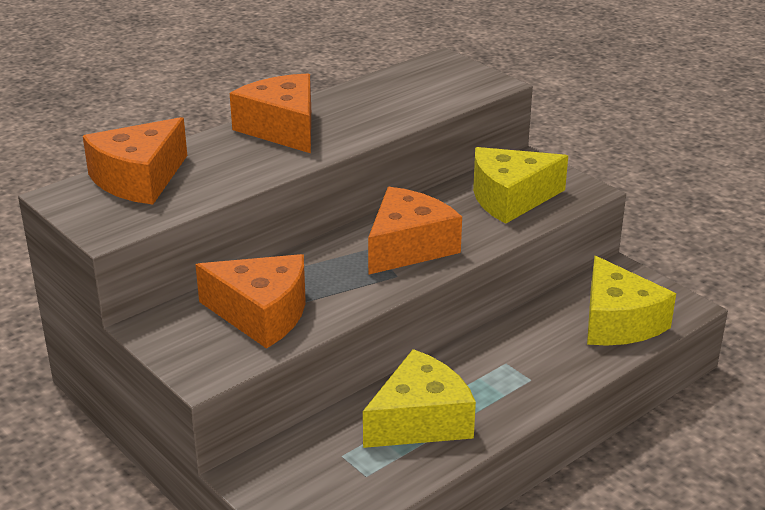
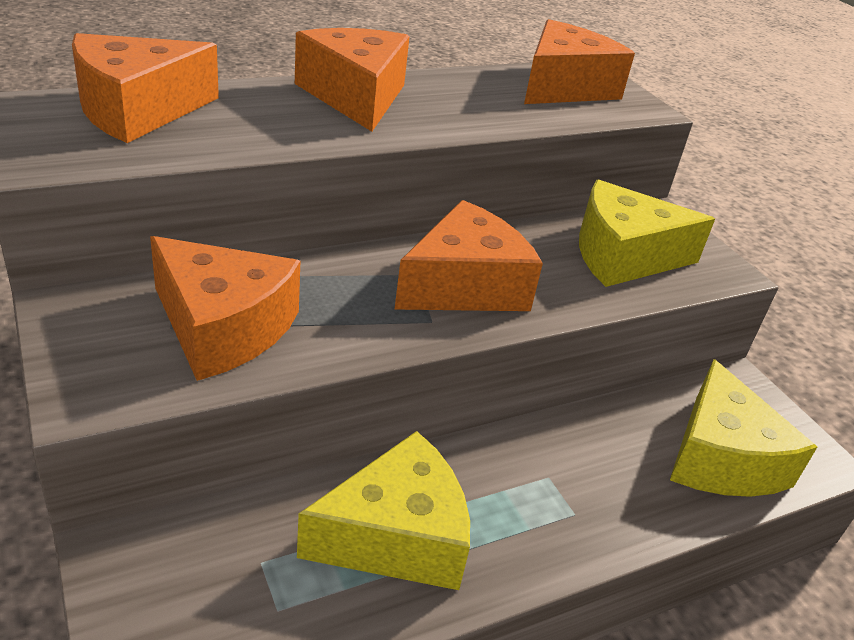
camera: 10 degrees right, 5 degrees up
(428, 81) = (563, 87): none -> orange cheese

